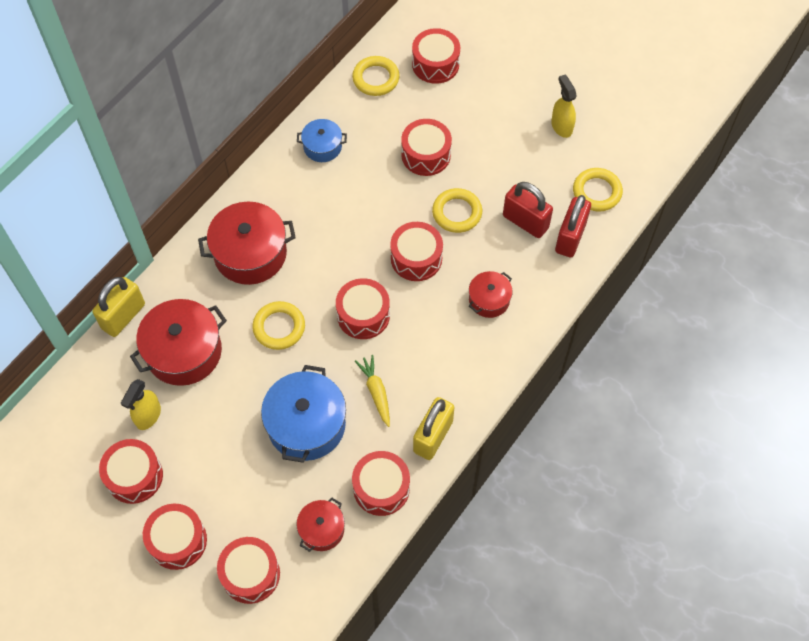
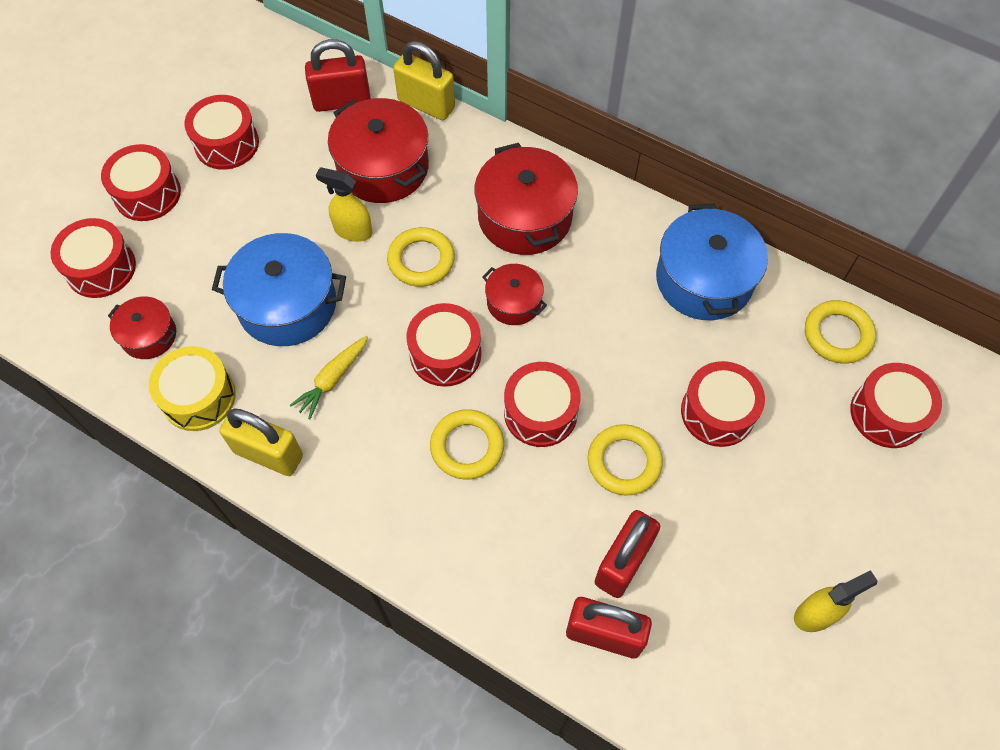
camera: 85 degrees right, 0 degrees up
(106, 382) = (342, 101): none -> red padlock
(148, 416) = (300, 145): yellow spray bottle -> yellow spray bottle (352, 231)
(322, 147) = (704, 280): blue pot -> blue pot, size x1.81
(376, 392) = (332, 379): yellow carrot -> yellow carrot turned 150 degrees clockwise
(381, 488) = (198, 397): red drum -> yellow drum
(489, 300) = (482, 516): red pot -> red pot (514, 302)
(597, 192) = (697, 677): yellow ring -> yellow ring (467, 446)

